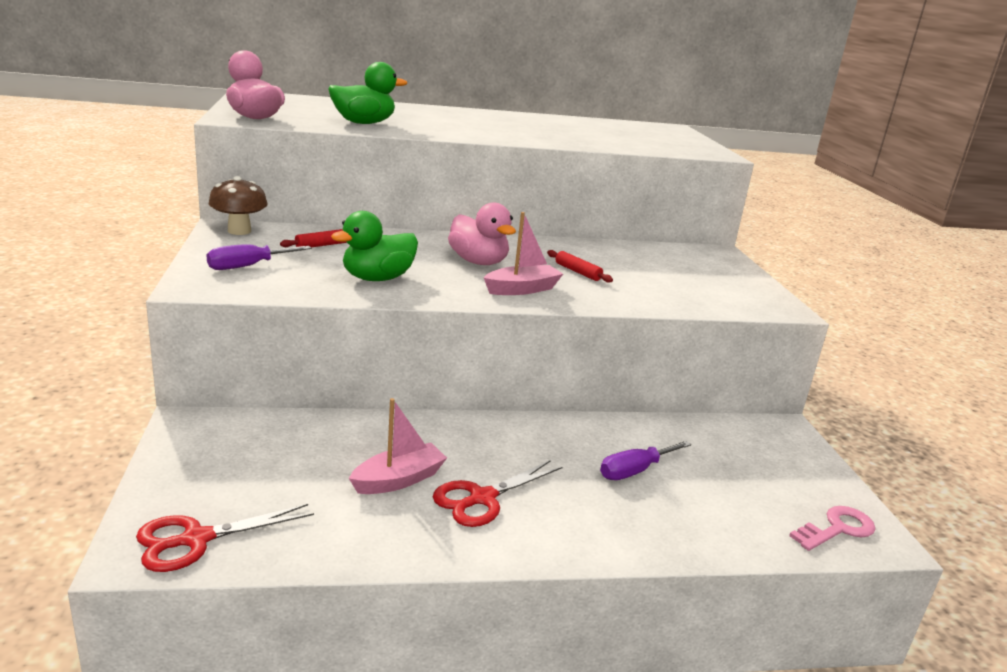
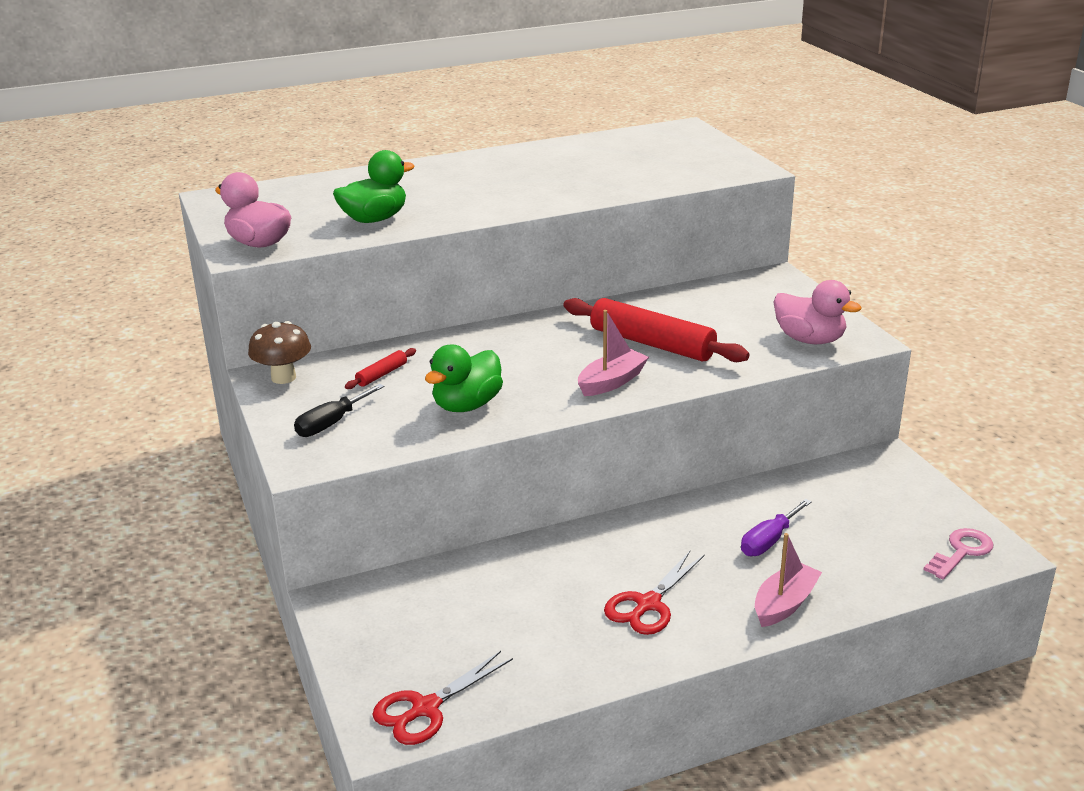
camera: 10 degrees left, 5 degrees up
(248, 266) = (331, 423): purple screwdriver -> black screwdriver
(398, 480) = (564, 606): pink boat -> pink boat (784, 604)
(478, 262) = (549, 356): pink duck -> pink duck (809, 340)
(578, 272) = (652, 343): red rolling pin -> red rolling pin, size x2.26

